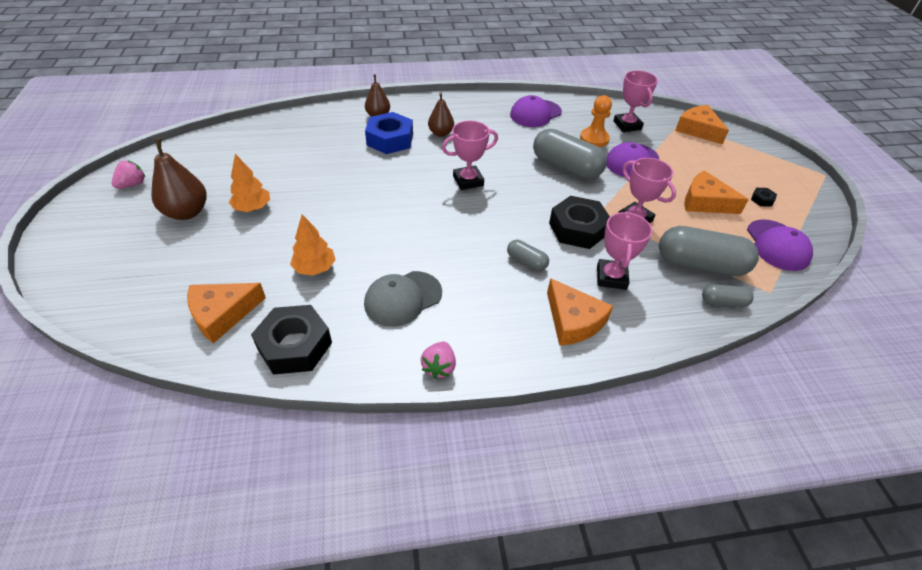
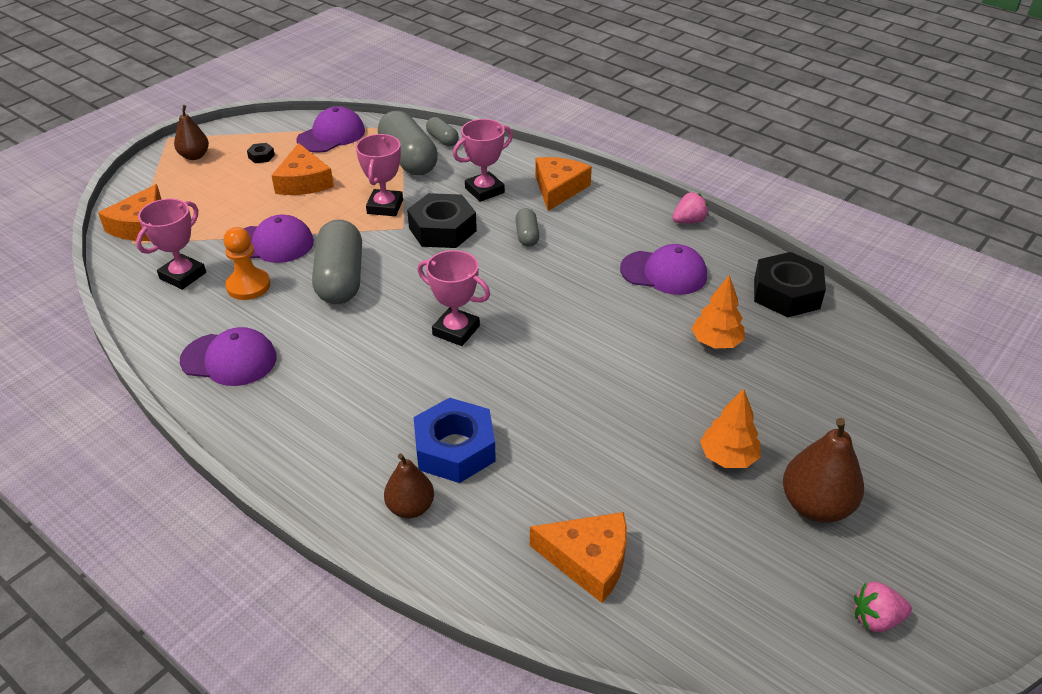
camera: 130 degrees left, 5 degrees down
(222, 314) = (835, 354): orange cheese -> orange cheese (588, 560)
(403, 298) = (664, 272): grey cap -> purple cap
(441, 133) = (382, 412): brown pear -> brown pear (194, 156)

